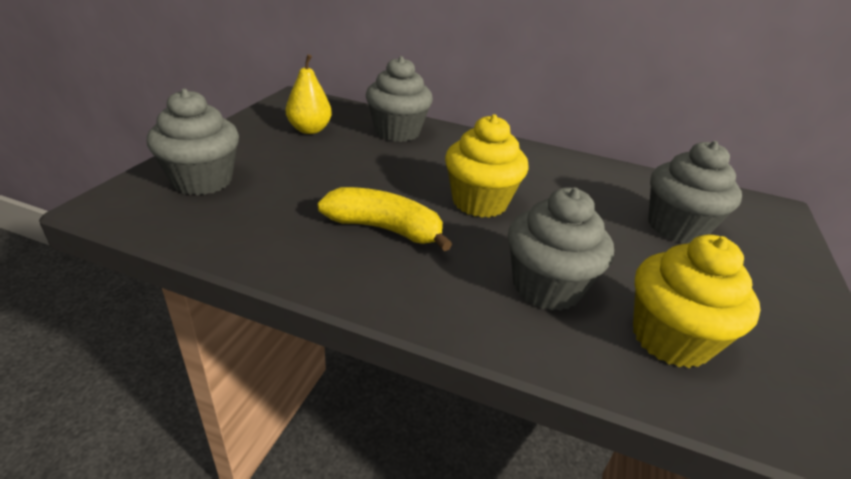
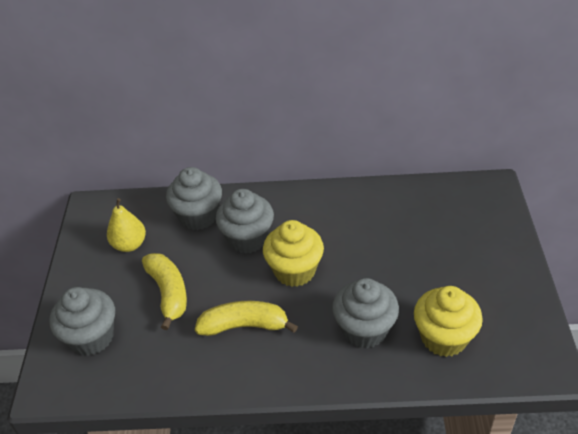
camera: 15 degrees left, 10 degrees up
(318, 174) = (168, 293): none -> yellow banana
(676, 227) = (430, 237): grey cupcake -> grey cupcake (247, 239)

